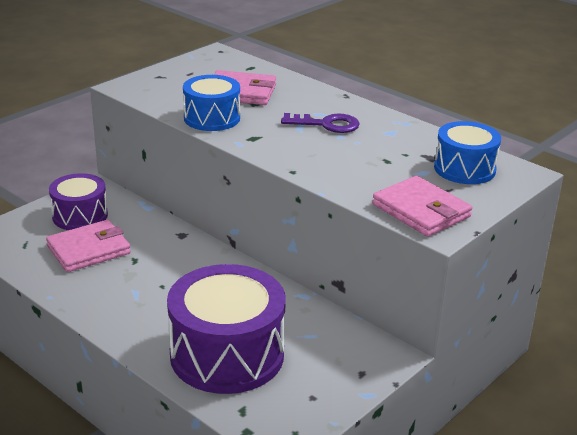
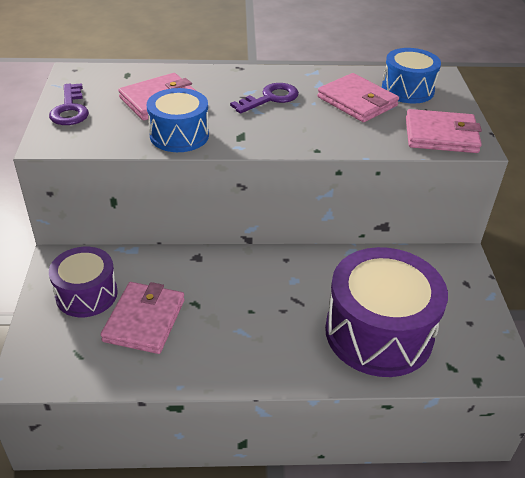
camera: 45 degrees left, 10 degrees up
(172, 73) = (70, 109): none -> purple key
(397, 157) = (357, 101): none -> pink wallet

